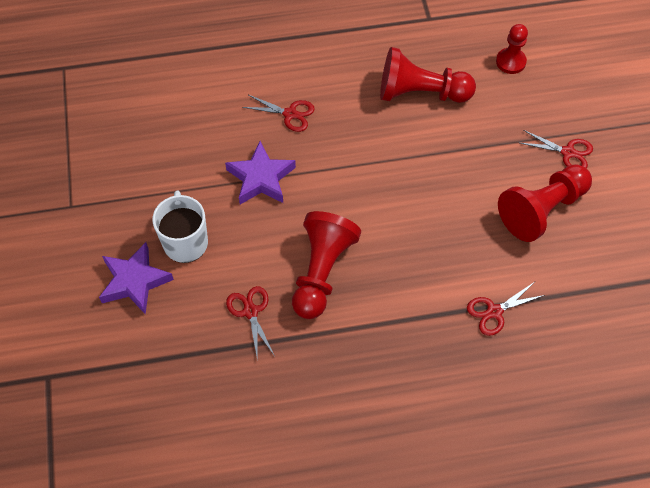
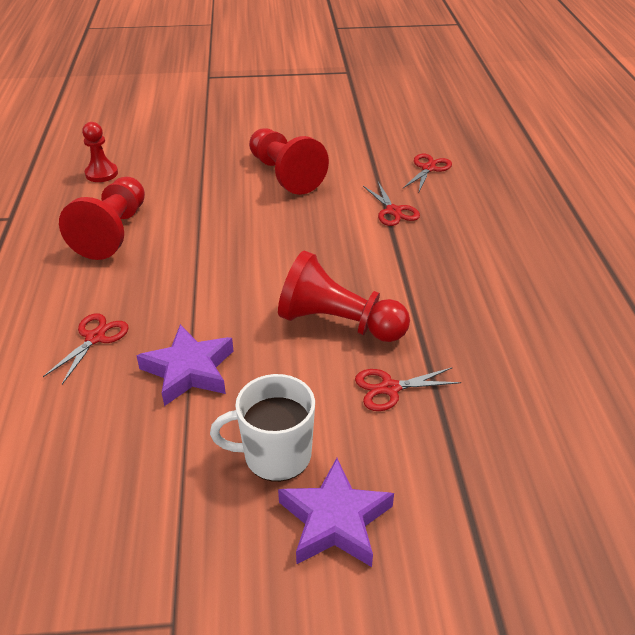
camera: 85 degrees left, 20 degrees down
(568, 152) = (224, 155): red scissors -> red scissors (428, 168)

